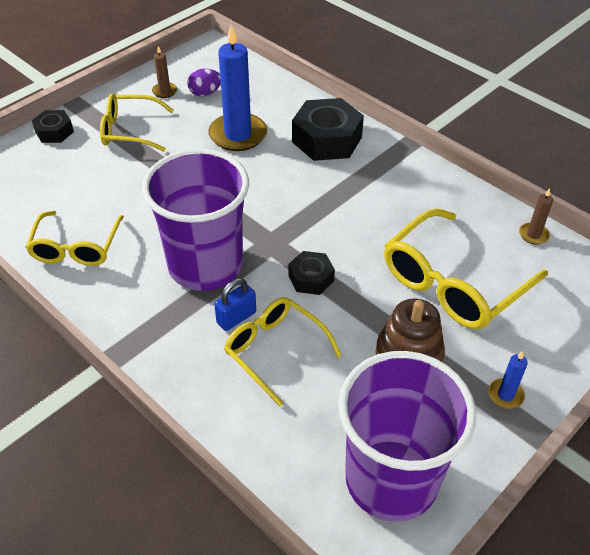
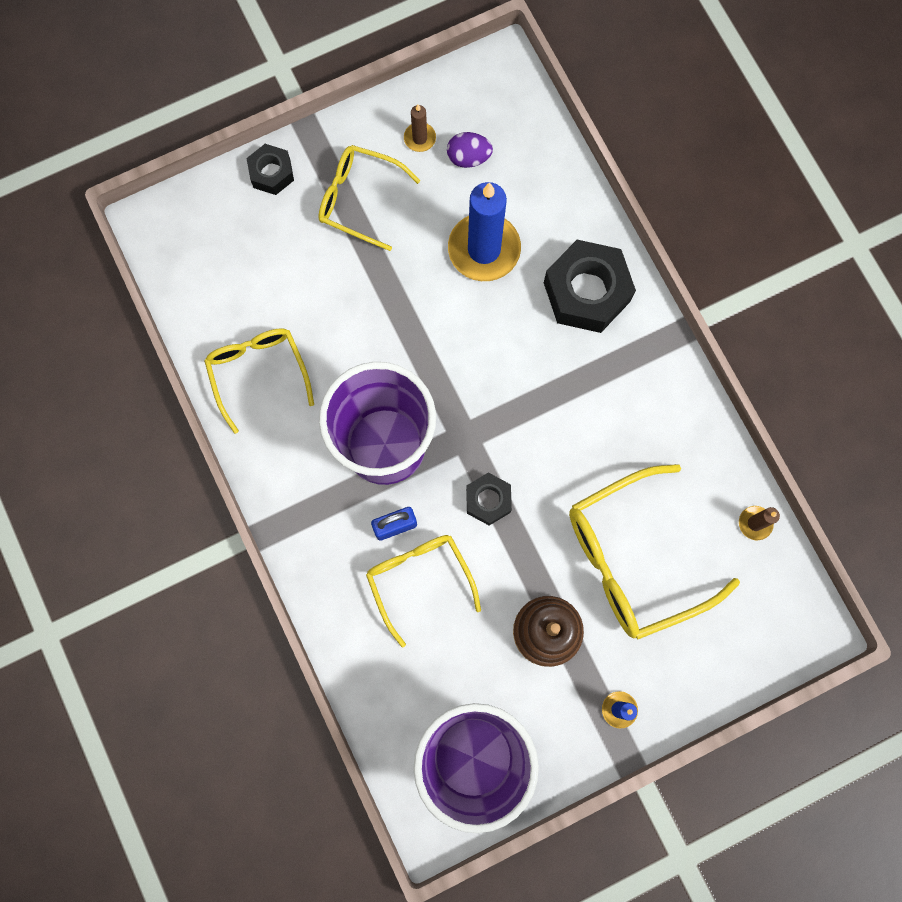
camera: 20 degrees right, 30 degrees up
(76, 247) = (258, 373): yellow glasses -> yellow glasses turned 135 degrees clockwise

